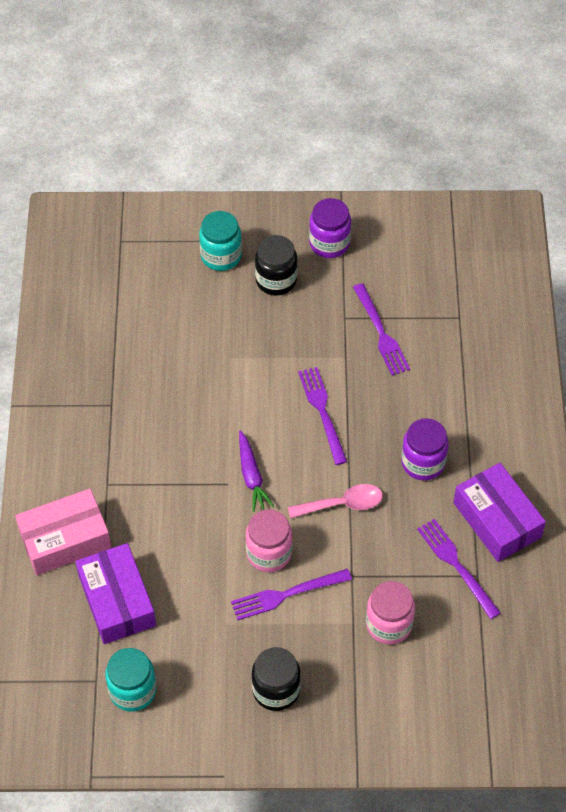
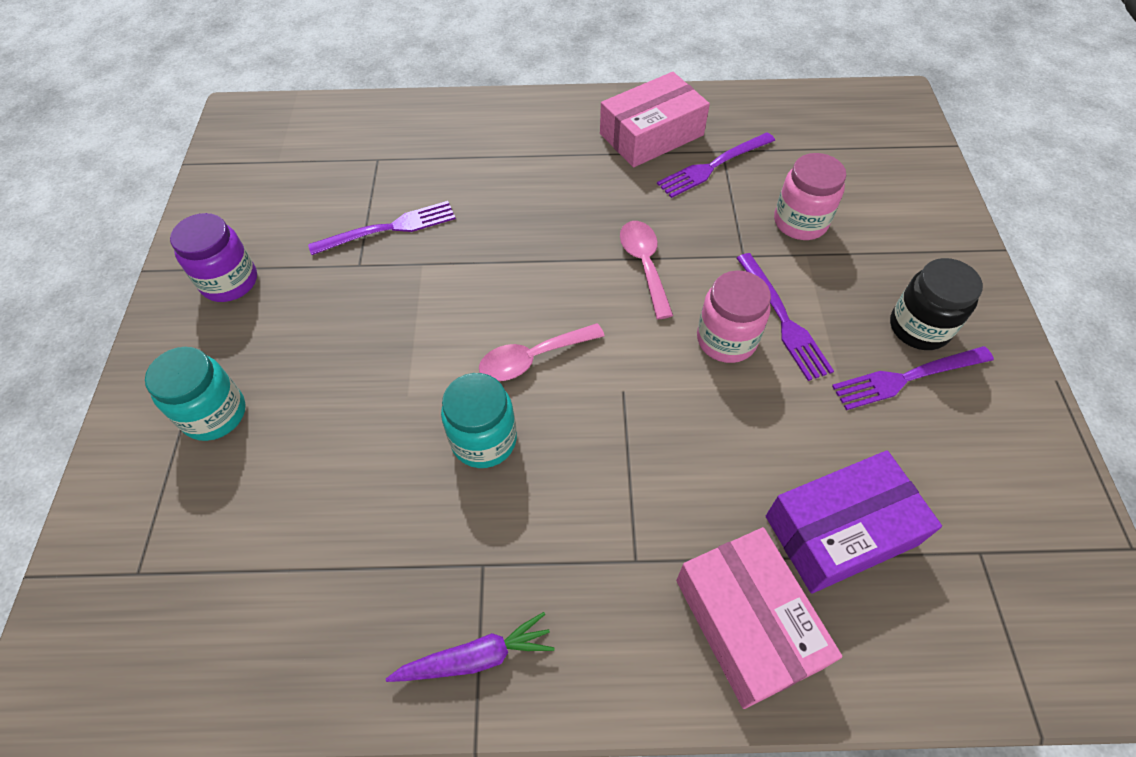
camera: 90 degrees left, 0 degrees up
(133, 690) = (978, 498): turquoise jar -> turquoise jar (484, 440)
(252, 476) = (609, 362): purple carrot -> purple carrot (476, 657)
(257, 429) = (533, 358): none -> pink spoon
(276, 280) = (278, 342): black jar -> none
(322, 411) = (505, 287): purple fork -> purple fork (905, 378)
(423, 462) = (581, 192): purple jar -> none
(497, 520) = (651, 134): purple box -> pink box

